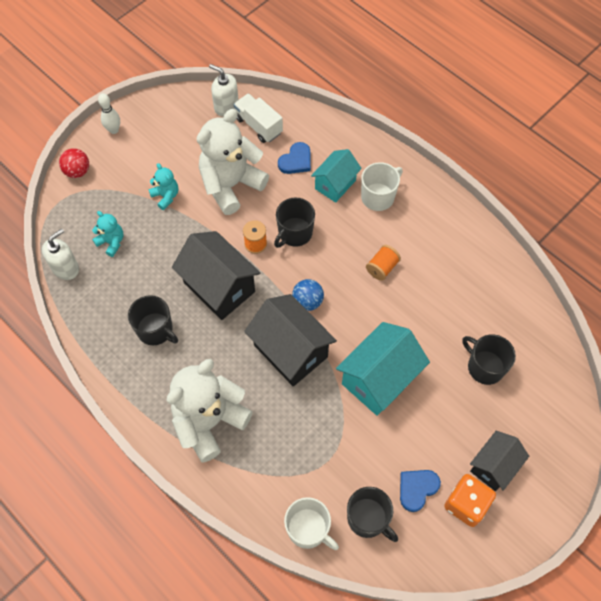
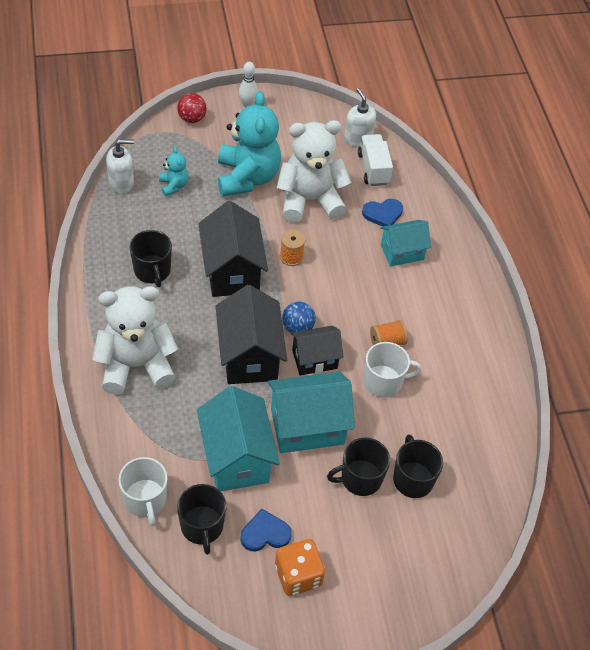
camera: 30 degrees right, 10 degrees down
(166, 196) = (247, 177): turquoise teddy bear -> turquoise teddy bear, size x2.18
(294, 233) = (332, 269): black mug -> black mug (360, 478)
(348, 443) = (236, 458): none -> turquoise house
(378, 197) = (433, 284): white mug -> white mug (384, 382)
(494, 466) = (350, 563): black house -> black house (314, 359)

